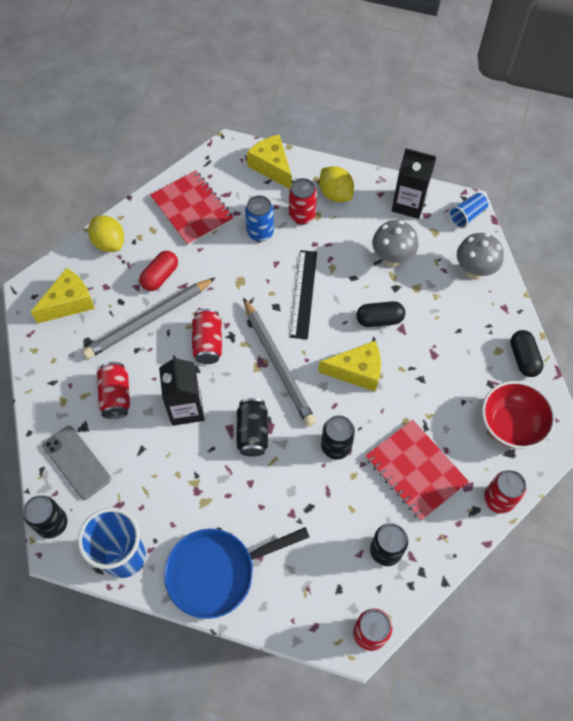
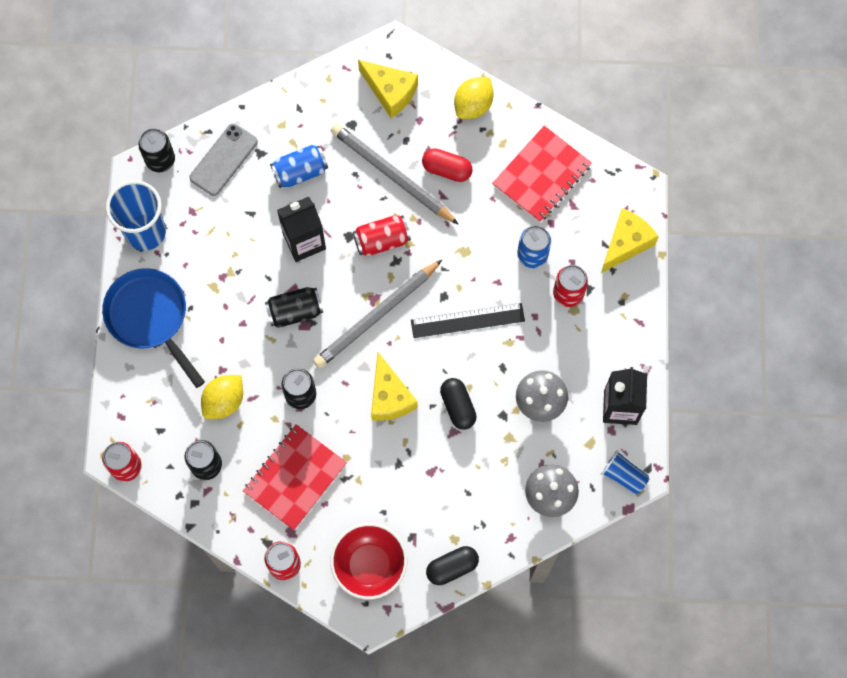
camera: 75 degrees right, 10 degrees up
(116, 396) = (300, 172): red can -> blue can
(335, 194) = (609, 323): yellow lemon -> yellow lemon (224, 401)

